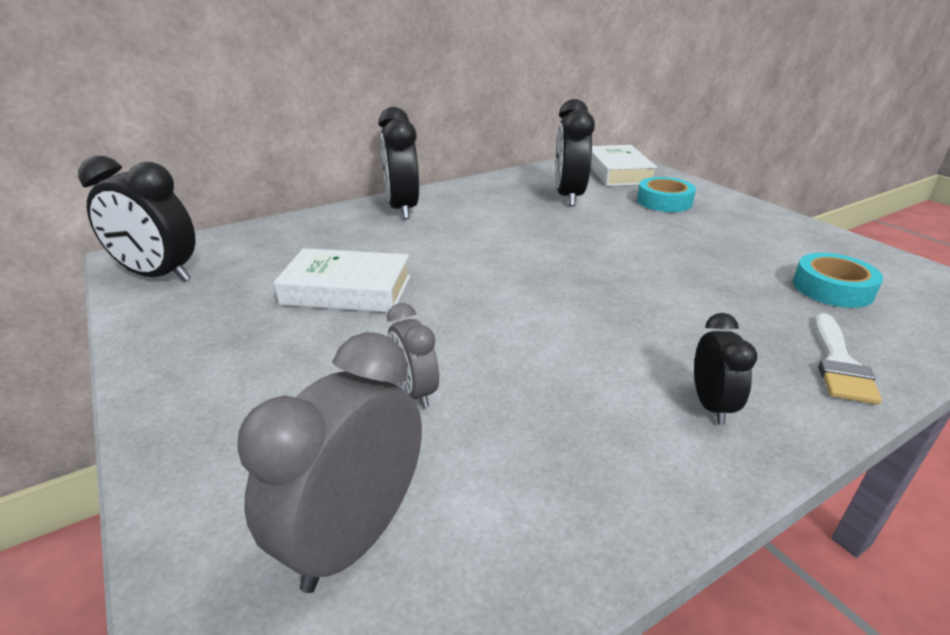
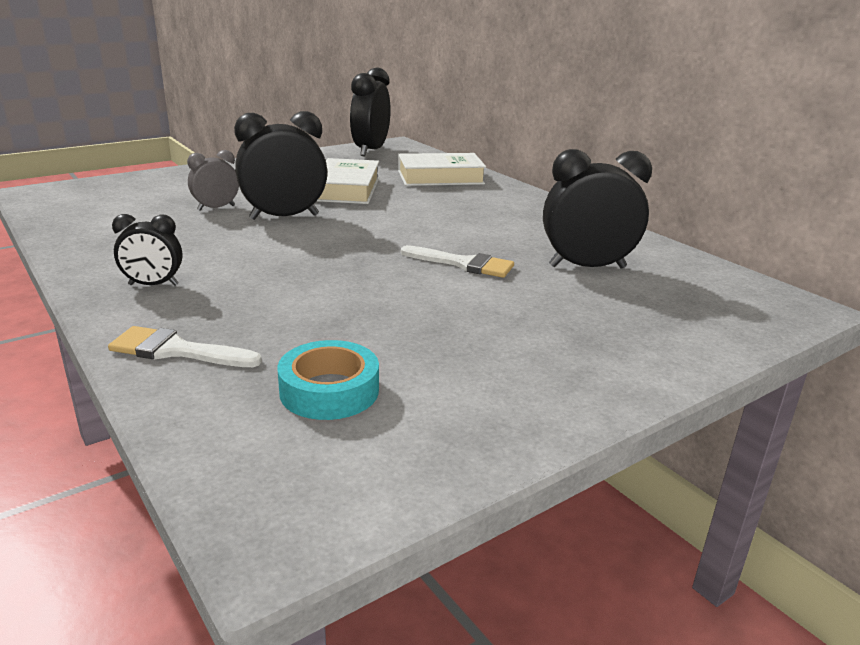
camera: 85 degrees right, 5 degrees down
(354, 537) = (113, 201): grey clock -> none
(402, 209) = (509, 198): black clock -> black clock (284, 217)
(578, 236) = (464, 264): none -> white brush
(617, 172) = (717, 305): white book -> white book (440, 177)
(664, 201) = (604, 324): turquoise tape -> none

